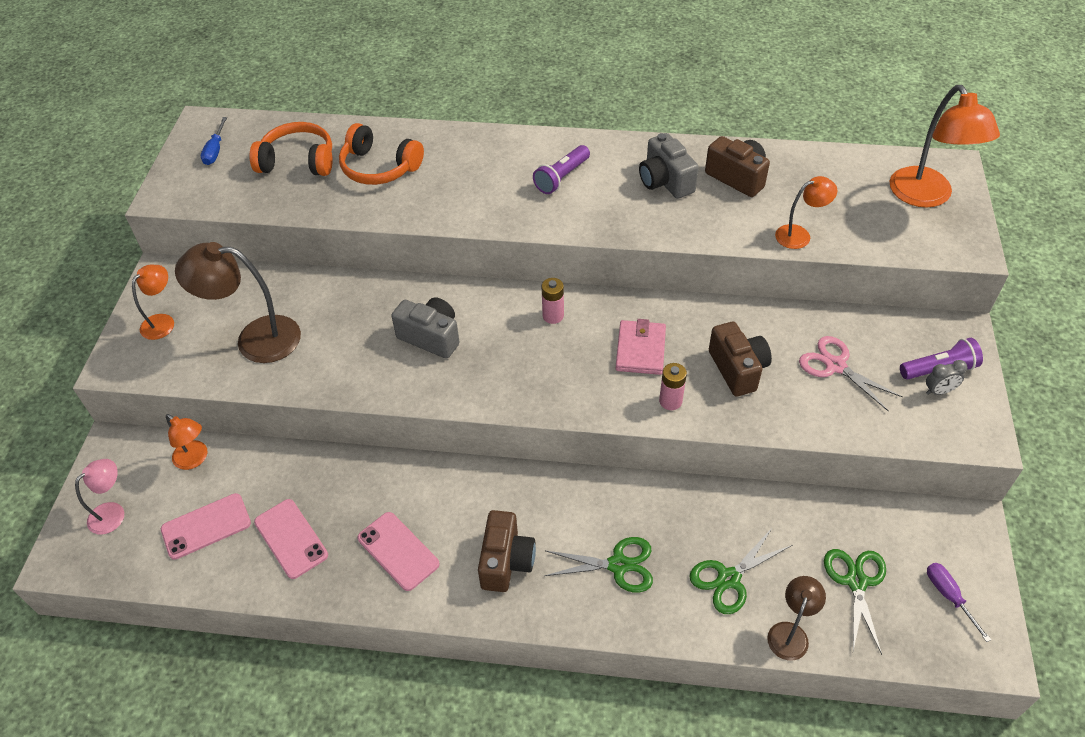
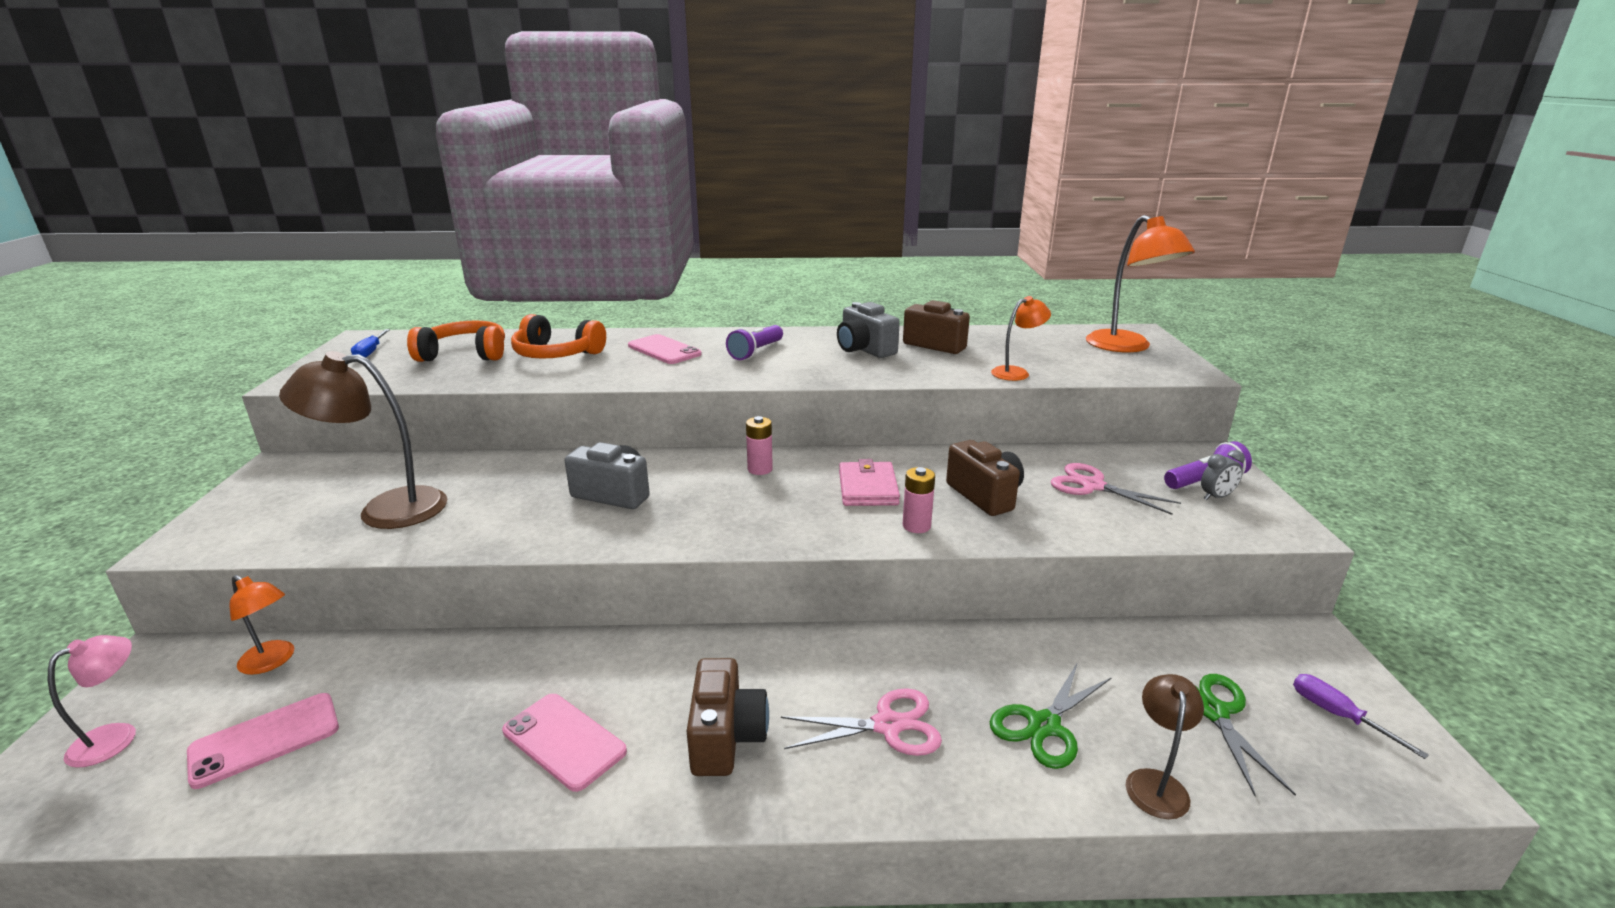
camera: 10 degrees left, 25 degrees down
(163, 322) = (265, 503): orange lamp -> none
(291, 538) = (398, 742): pink phone -> pink phone (664, 350)
(618, 565) = (887, 725): green scissors -> pink scissors

